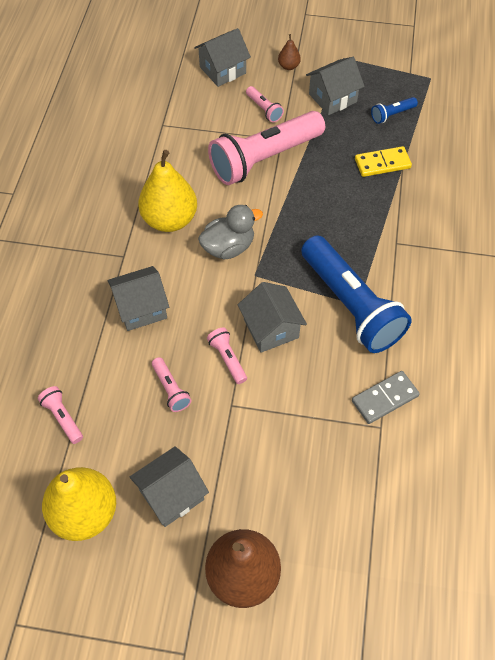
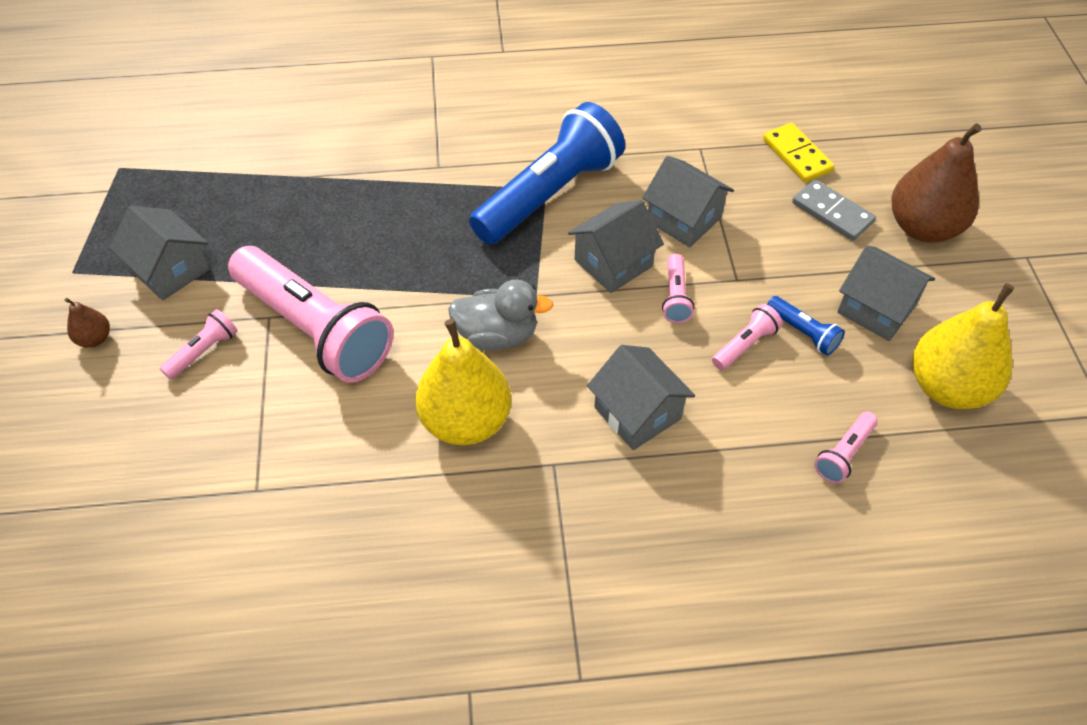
camera: 105 degrees left, 5 degrees down
(223, 70) = (106, 432): grey house -> grey house (684, 219)
(228, 247) = (497, 336): grey duck -> grey duck turned 135 degrees clockwise
(228, 359) = (675, 297): pink flashlight -> pink flashlight turned 45 degrees counterclockwise
(382, 163) = (301, 196): yellow domino -> yellow domino (797, 155)
(385, 398) = (664, 149): grey domino -> grey domino (832, 212)
(392, 115) = (202, 199): blue flashlight -> blue flashlight (803, 332)

